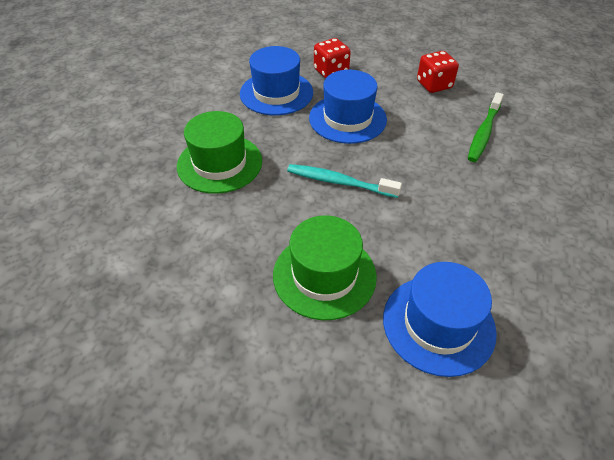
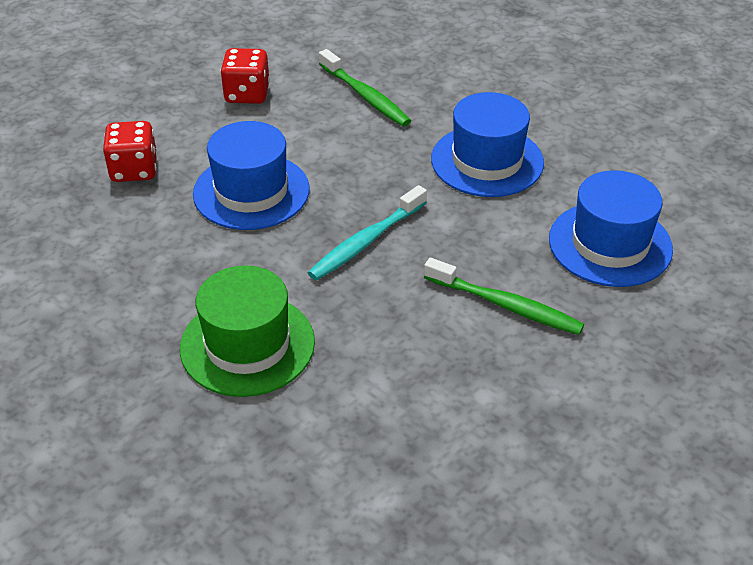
camera: 65 degrees left, 5 degrees down
(276, 93) = (134, 240): blue hat -> blue hat (487, 161)
(324, 275) = (505, 305): green hat -> green toothbrush

